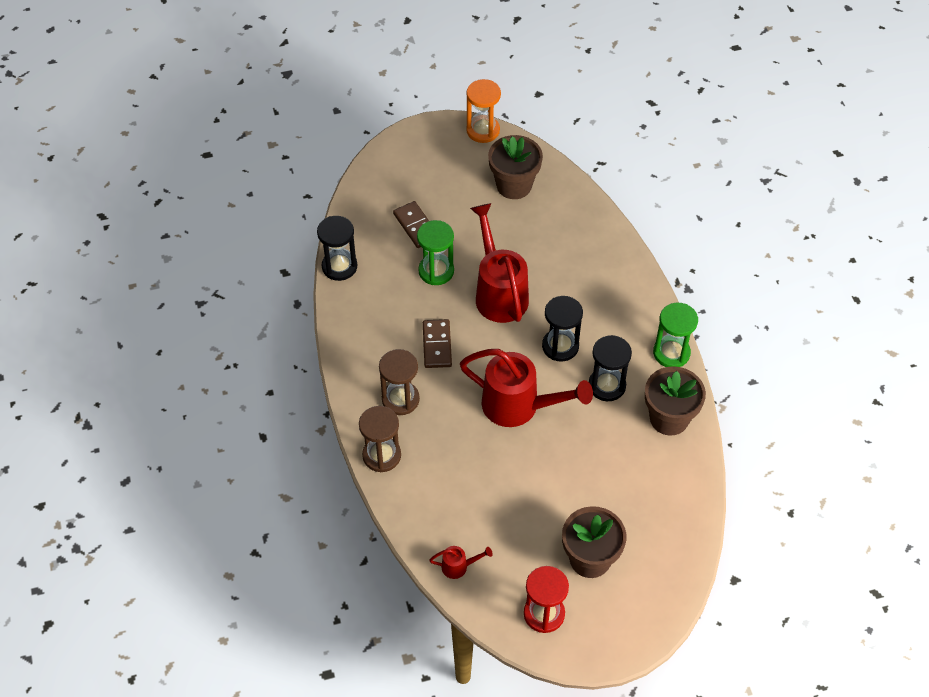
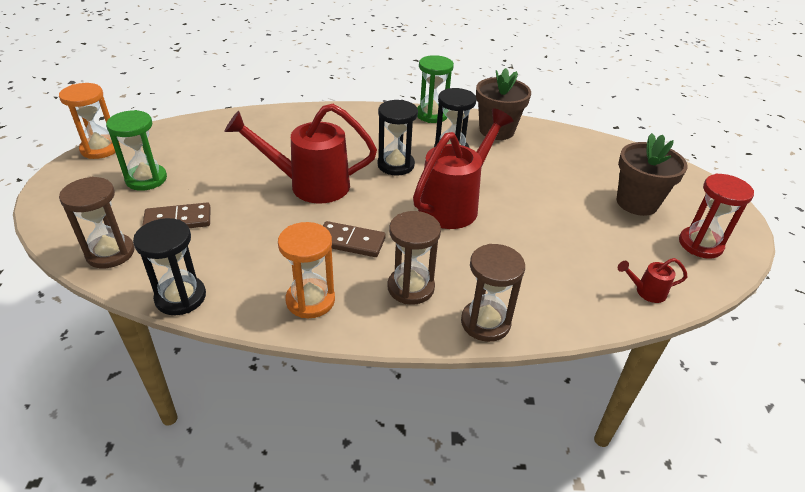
camera: 75 degrees left, 15 degrees down
(364, 341) = (310, 300): none -> orange hourglass
(365, 206) = (110, 253): none -> brown hourglass
(436, 271) = (251, 220): green hourglass -> green hourglass (146, 179)
(458, 567) = (646, 292): red watering can -> red watering can turned 105 degrees counterclockwise
(514, 185) = (188, 147): brown flower pot -> none

